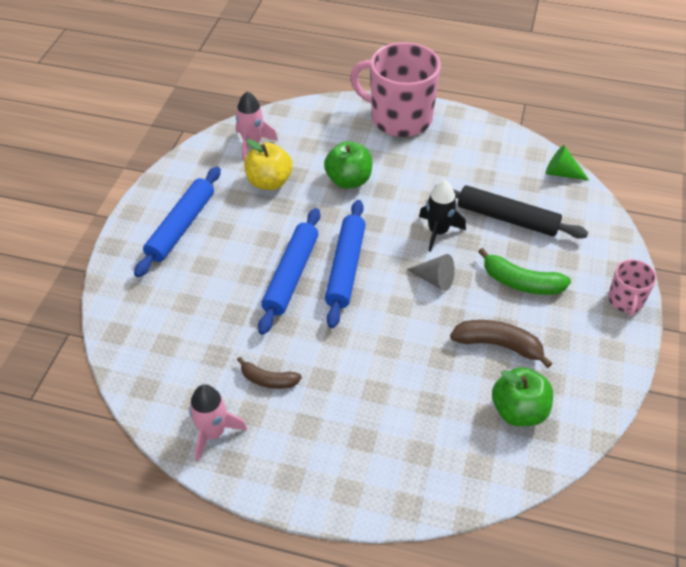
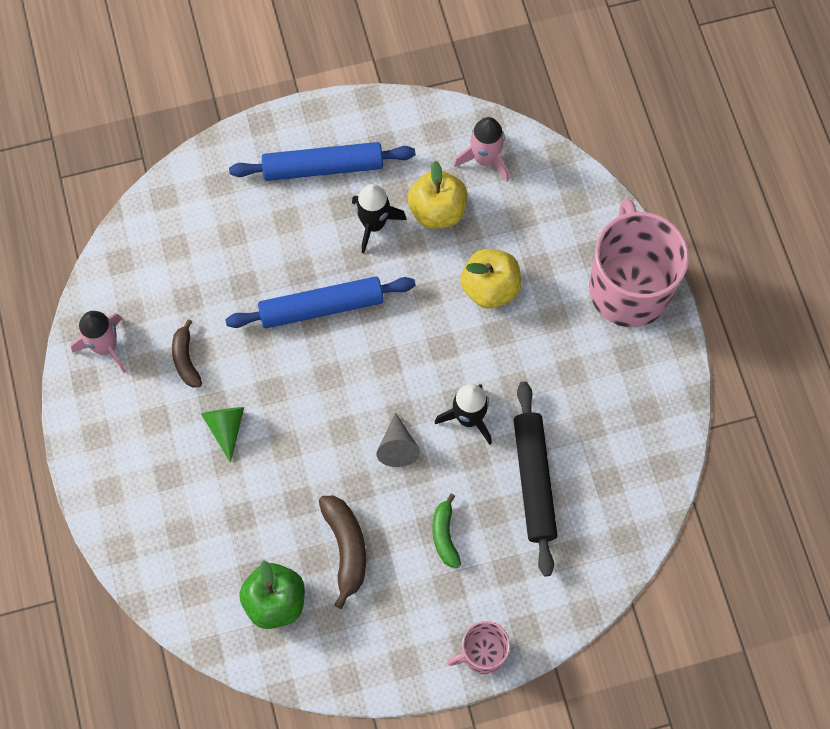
camera: 60 degrees right, 20 degrees up
(250, 218) = (374, 224): none -> black rocket
(346, 268) = (362, 353): blue rolling pin -> none
(348, 180) = (490, 288): green apple -> yellow apple
(521, 282) = (445, 535): green banana -> green banana, size x0.66
(561, 173) = (648, 509): green cone -> green cone (226, 428)

